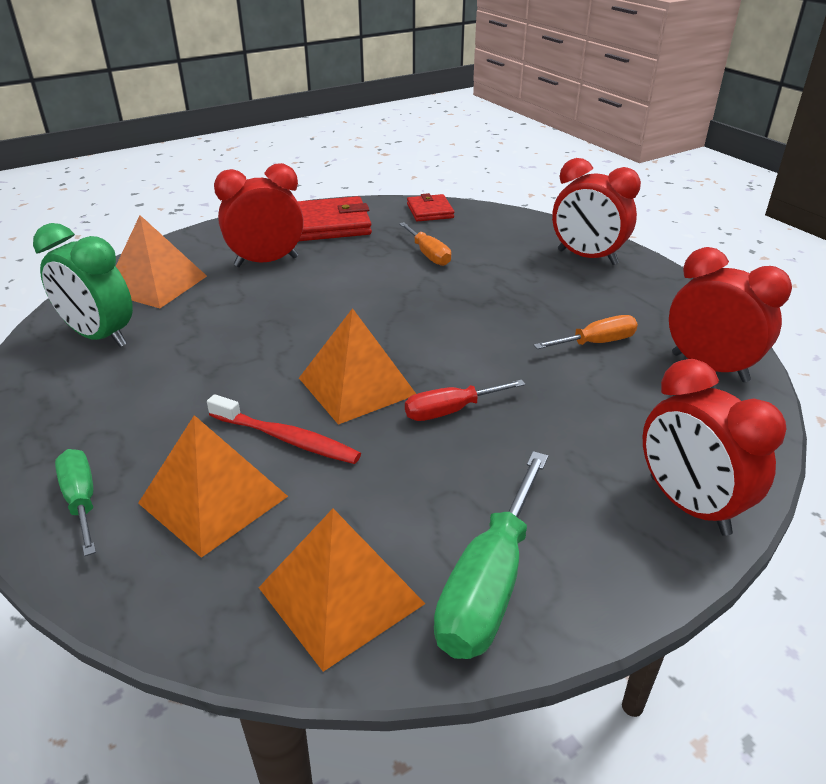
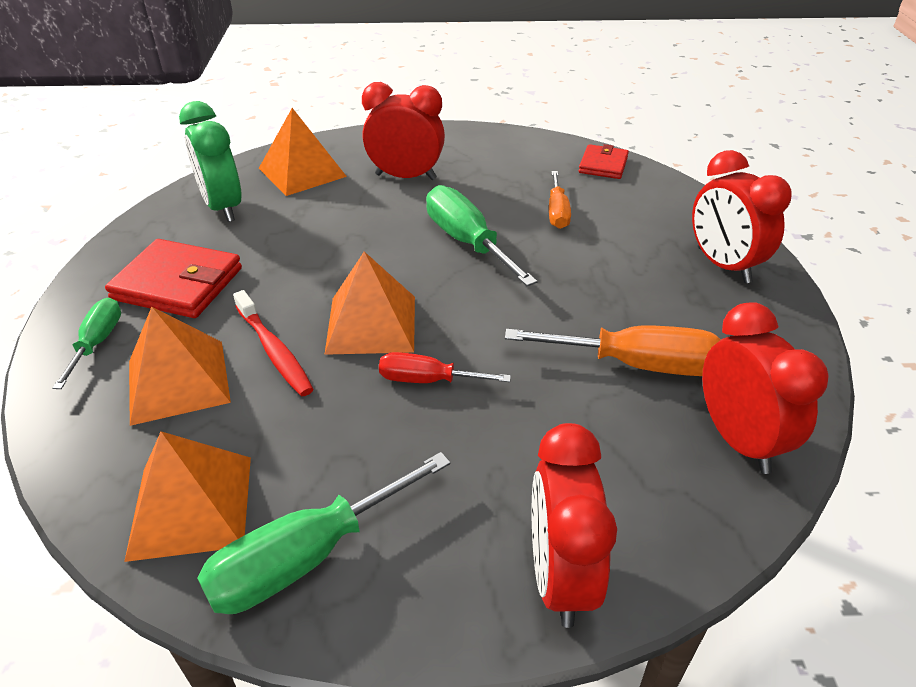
camera: 30 degrees right, 5 degrees up
(329, 224) = (493, 154): red wallet -> red wallet (178, 284)
(376, 297) = (467, 242): none -> green screwdriver
(596, 343) = (637, 365): orange screwdriver -> orange screwdriver, size x1.66

